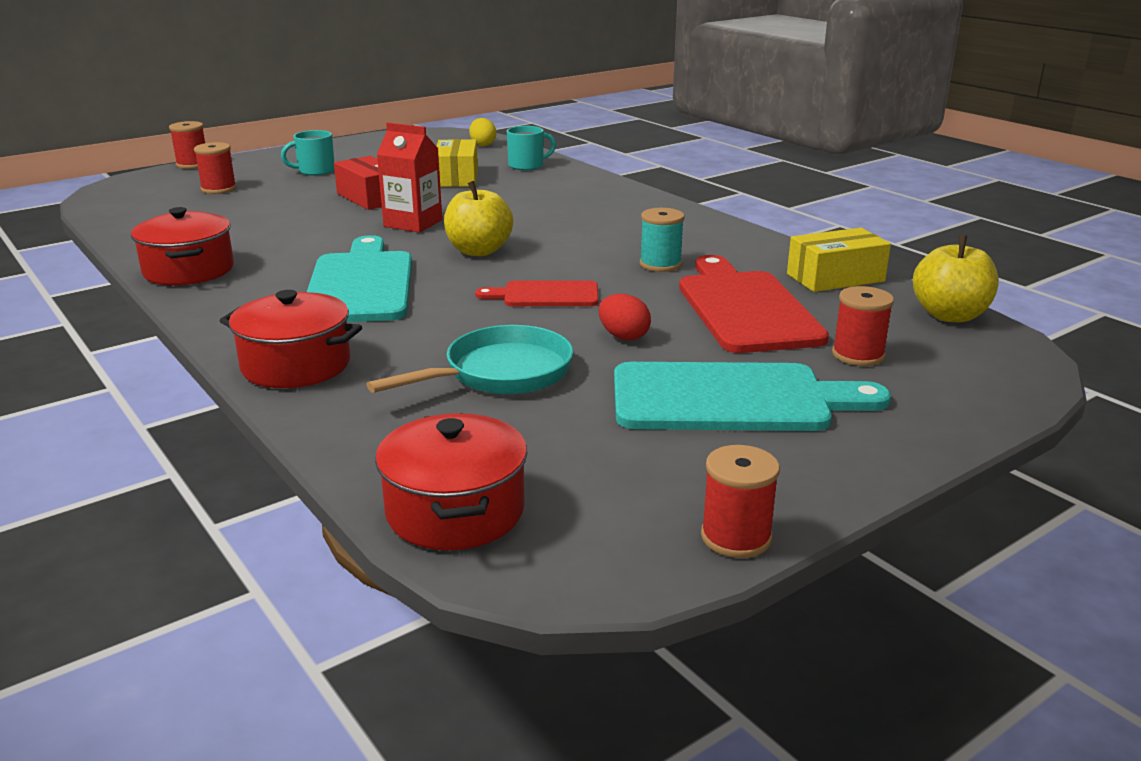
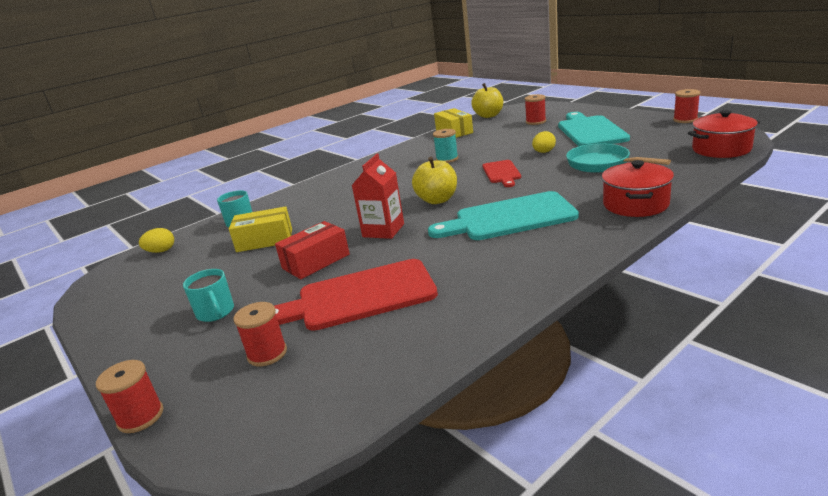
camera: 90 degrees left, 0 degrees up
(189, 270) = (512, 286): red pot -> none
(623, 336) = (544, 152): red egg -> yellow egg
(745, 308) = (498, 139): red cutting board -> red cutting board (359, 297)

